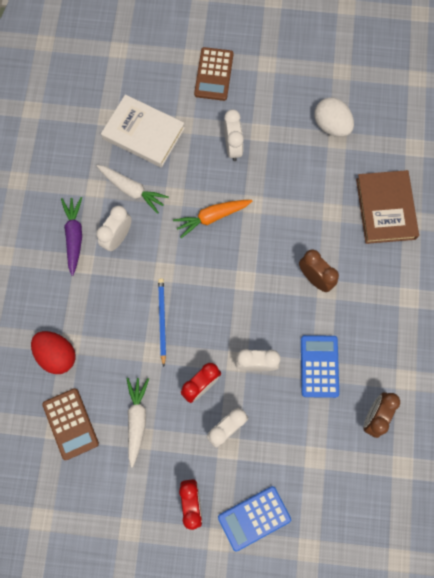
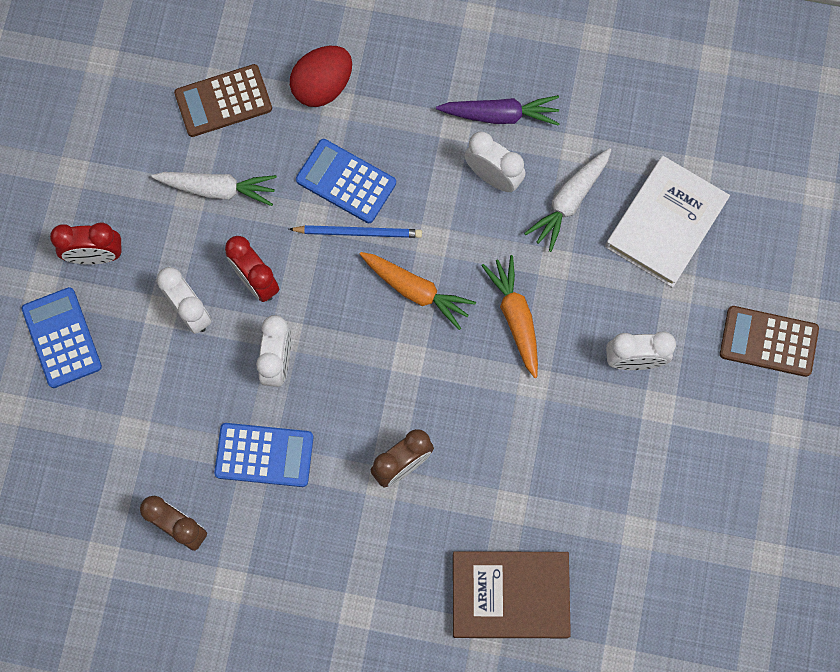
camera: 95 degrees right, 0 degrees up
(126, 332) = (346, 181): none -> blue calculator
(199, 280) = (416, 290): none -> orange carrot
(331, 126) = (665, 525): white egg -> none

